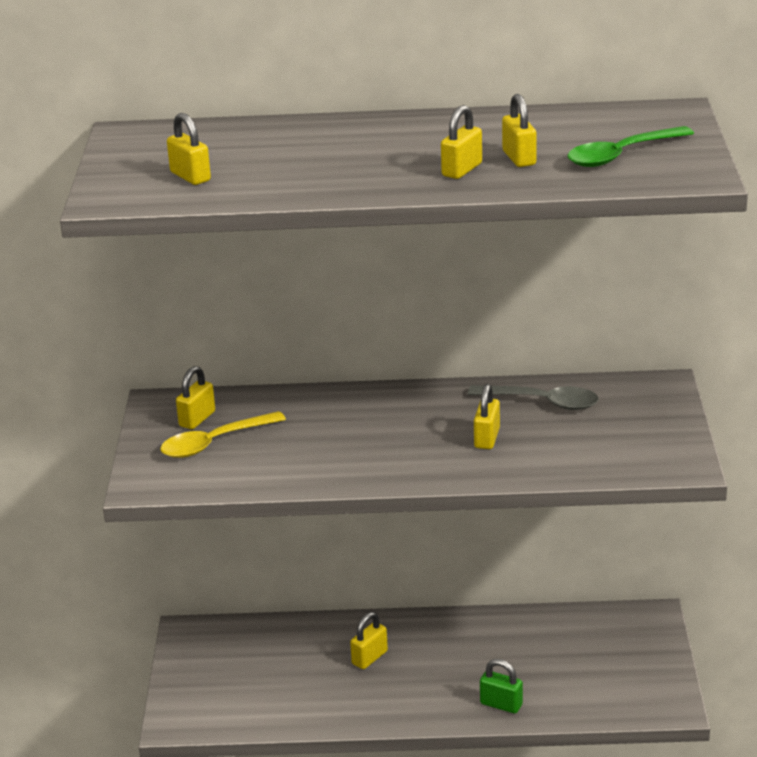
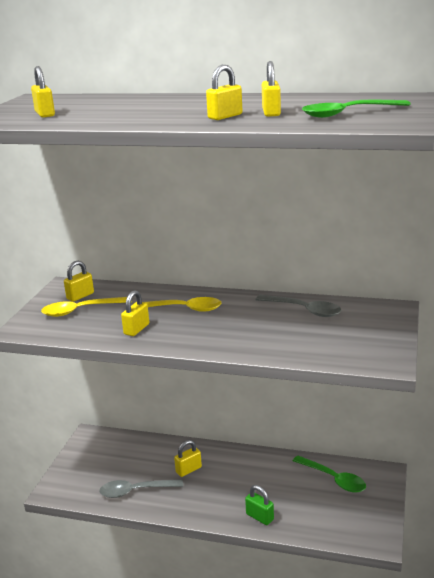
camera: 15 degrees right, 5 degrees down
(304, 701) = (135, 491): none -> grey spoon
(369, 421) = (184, 309): none -> yellow spoon
(487, 438) = (254, 328): yellow padlock -> yellow padlock (136, 329)
(586, 636) = (334, 479): none -> green spoon

